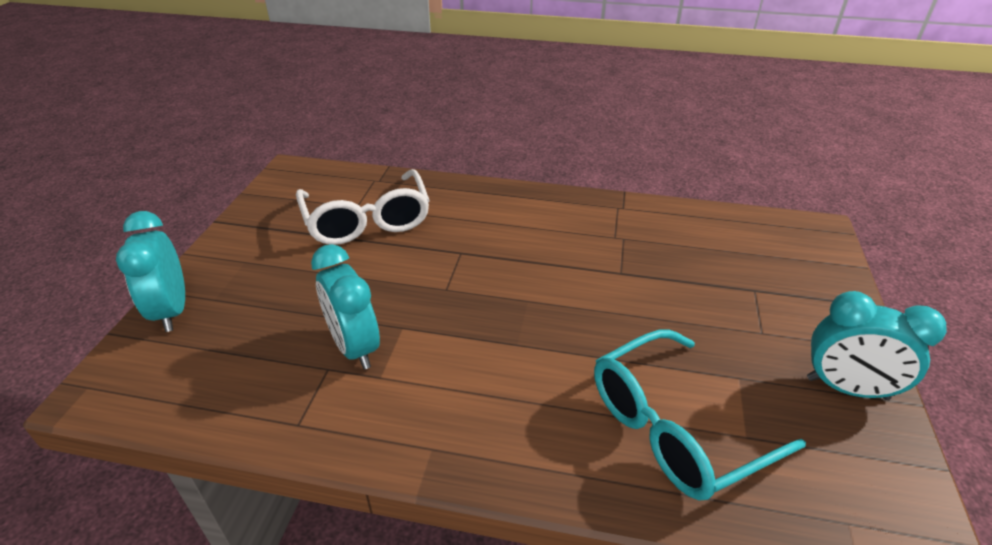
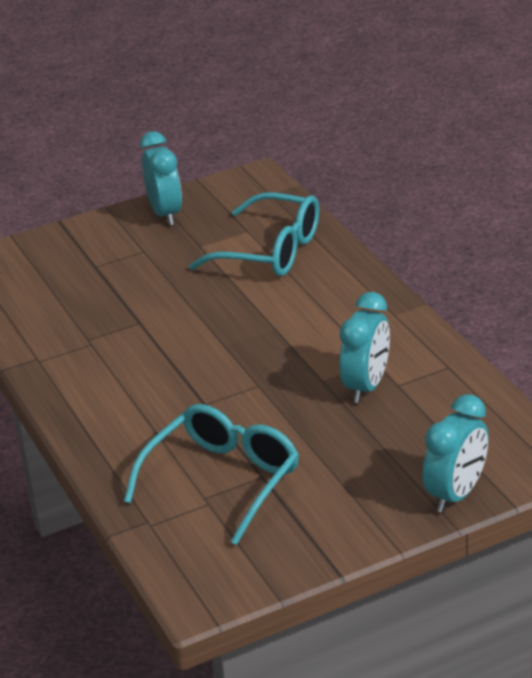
camera: 125 degrees left, 5 degrees down
(367, 221) = (223, 480): white glasses -> turquoise glasses

